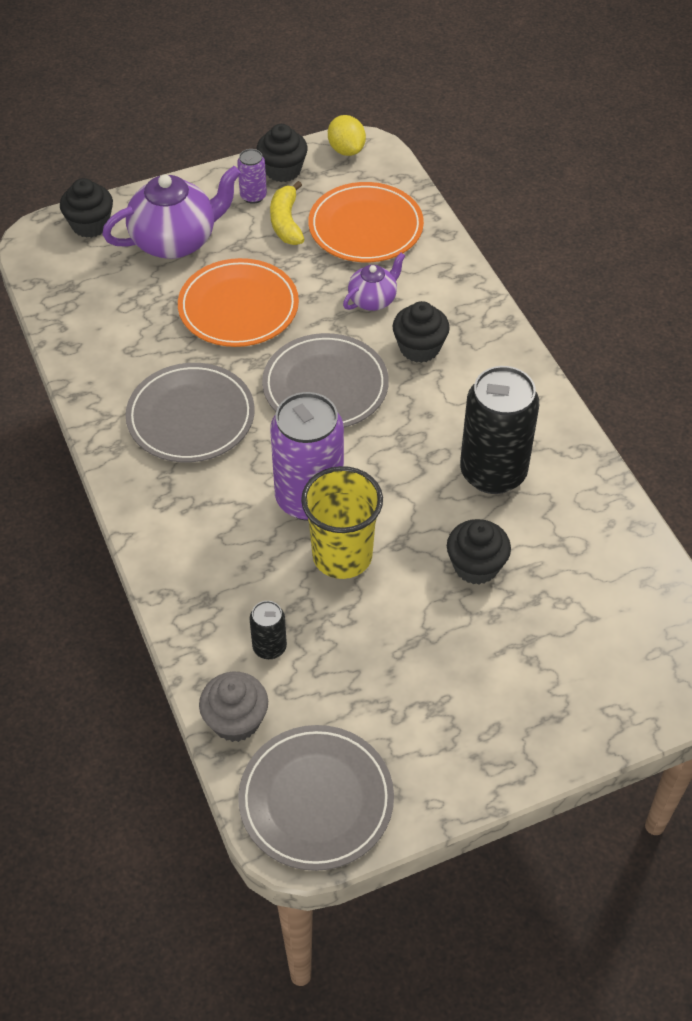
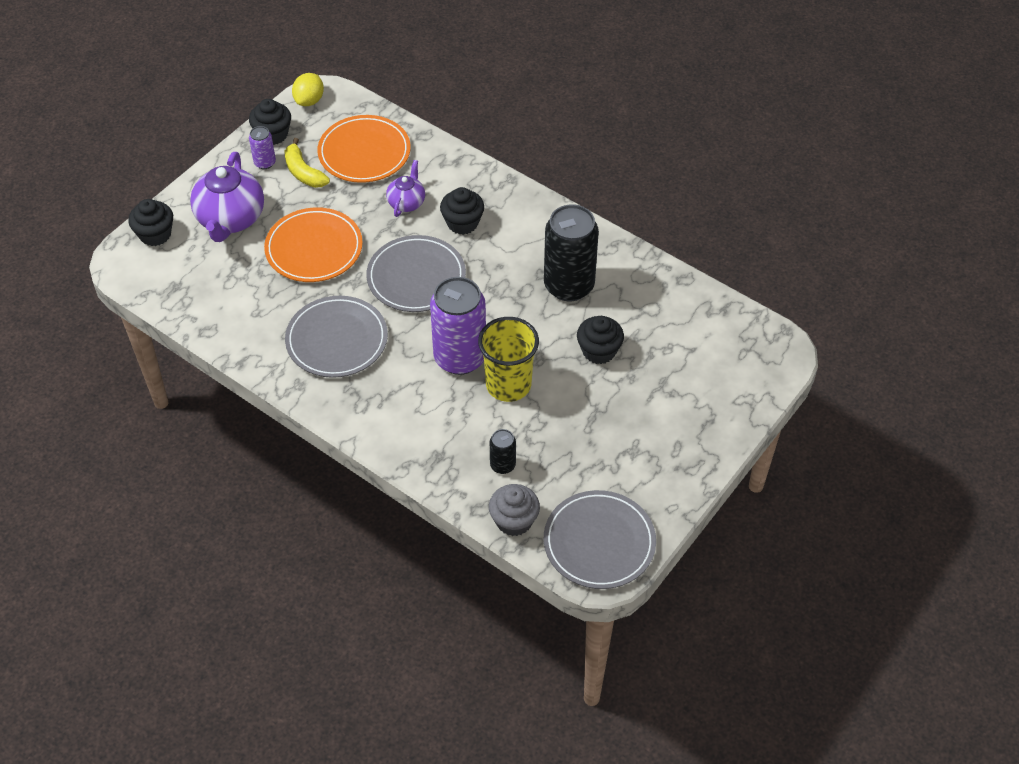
camera: 30 degrees left, 0 degrees up
(175, 241) = (230, 219): purple teapot -> purple teapot turned 150 degrees clockwise
(346, 150) = (309, 100): yellow lemon -> yellow lemon turned 75 degrees clockwise

